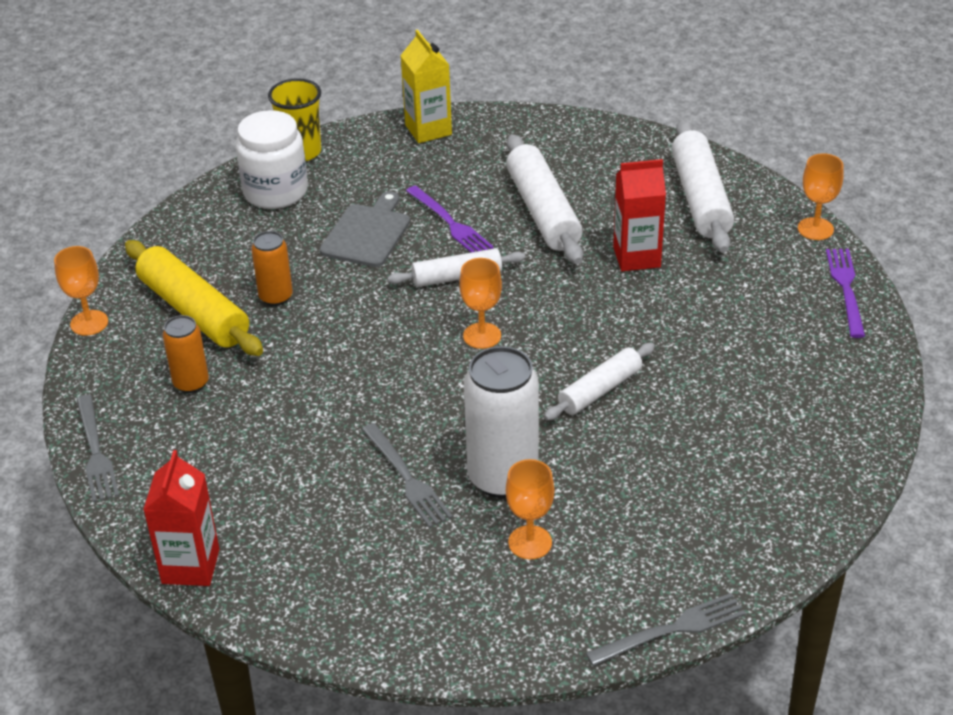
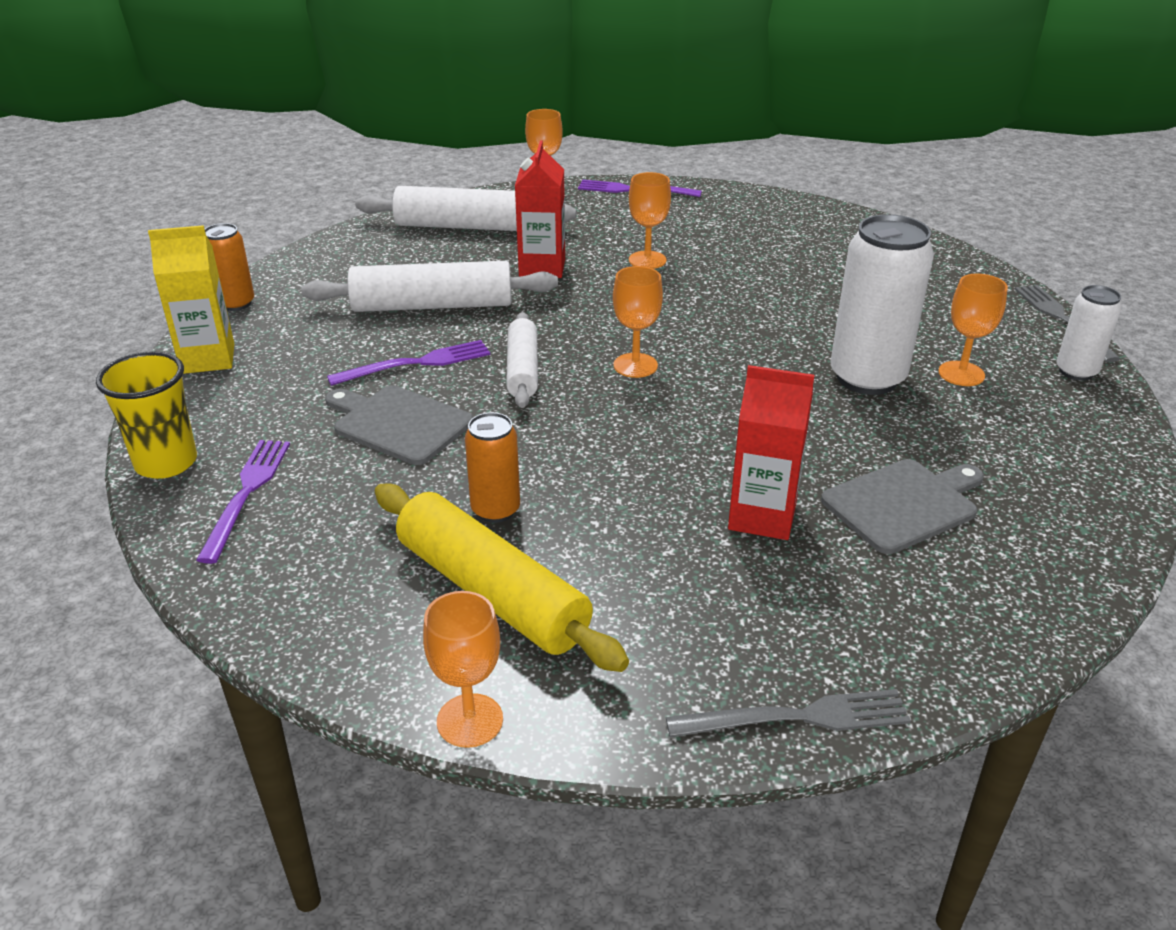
camera: 80 degrees left, 5 degrees down
(190, 566) = (1029, 621): red carton -> red carton (762, 516)
(191, 383) = (659, 603): orange can -> orange can (236, 303)
(194, 311) = (492, 592): yellow rolling pin -> yellow rolling pin turned 75 degrees clockwise
(275, 192) = (247, 493): white jar -> purple fork
(317, 501) = (903, 504): none -> grey cutting board
(406, 478) = (866, 437): grey fork -> none
(560, 630) = (1076, 371): none -> white can
(600, 390) = (742, 311): white rolling pin -> none
(681, 318) = (647, 260): none -> orange goblet

